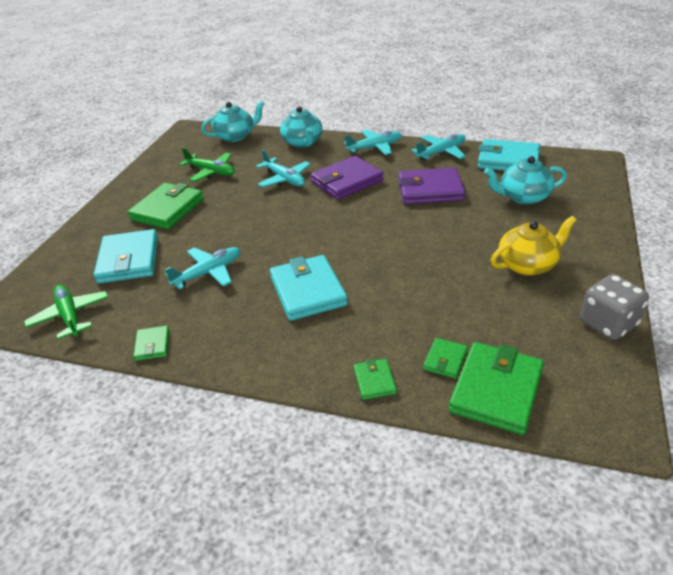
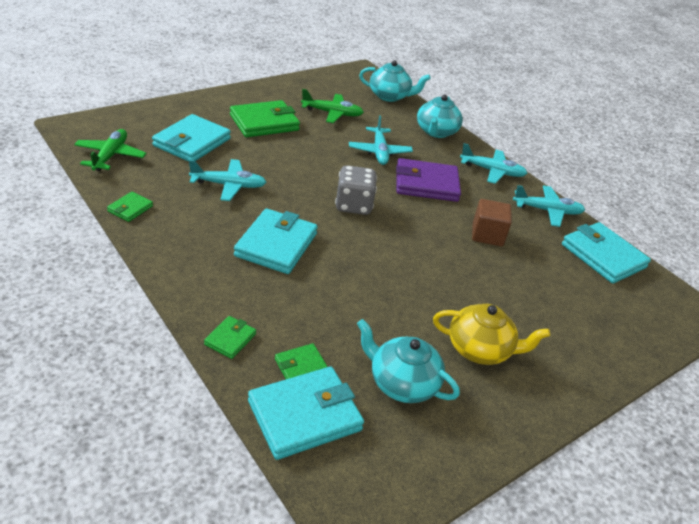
camera: 30 degrees right, 0 degrees up
(211, 172) = (332, 113): green plane -> green plane turned 60 degrees counterclockwise
(430, 190) = (487, 235): purple wallet -> brown cube
(496, 390) = (304, 415): green wallet -> turquoise wallet
(523, 197) = (566, 295): turquoise teapot -> turquoise teapot (402, 383)
(608, 324) = (476, 445): grey dice -> grey dice (353, 205)

